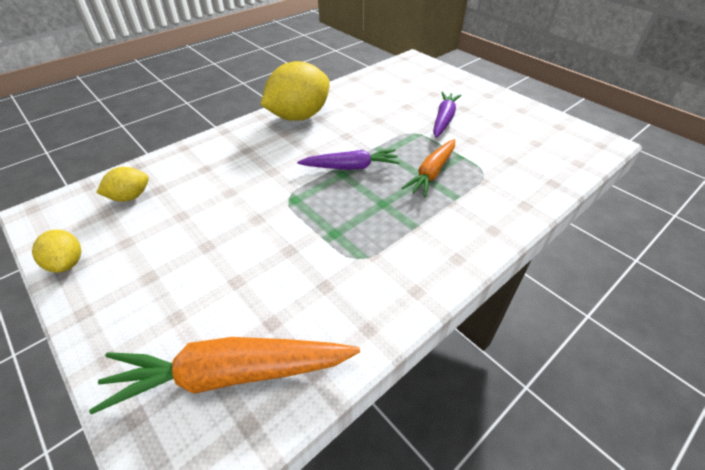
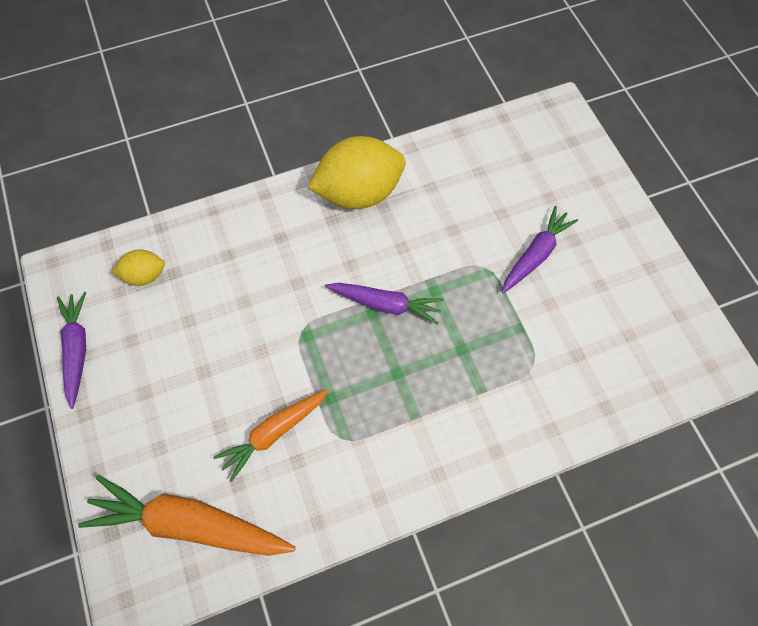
camera: 20 degrees right, 20 degrees up
(67, 263) = (77, 349): yellow lemon -> purple carrot
(432, 173) = (473, 344): orange carrot -> orange carrot (274, 433)

